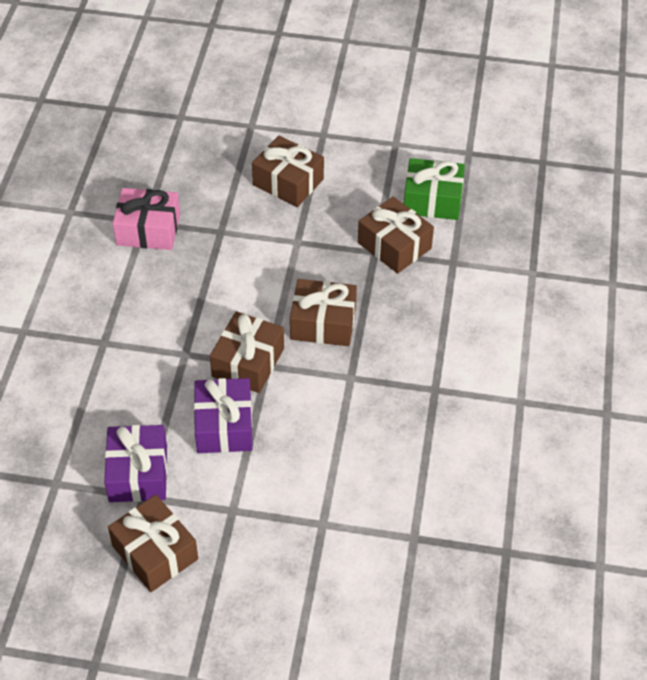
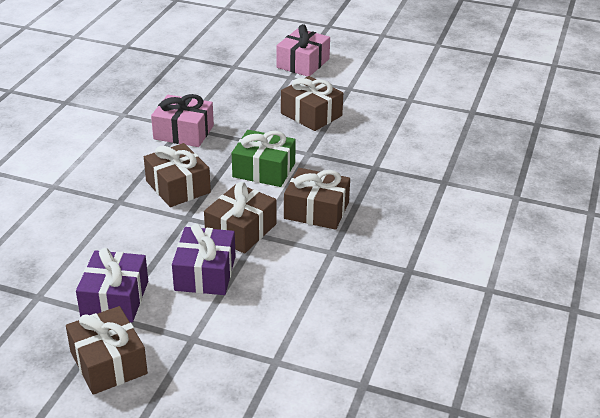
camera: 10 degrees right, 15 degrees down
(261, 100) = (303, 63): none -> pink gift
(394, 245) = (393, 165): brown gift -> brown gift (178, 187)
(432, 200) = (434, 139): green gift -> green gift (264, 170)

